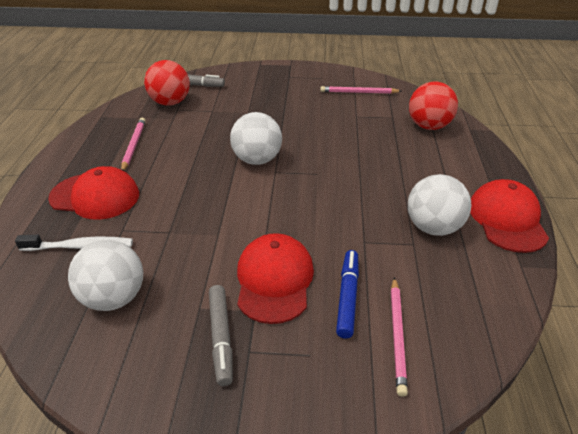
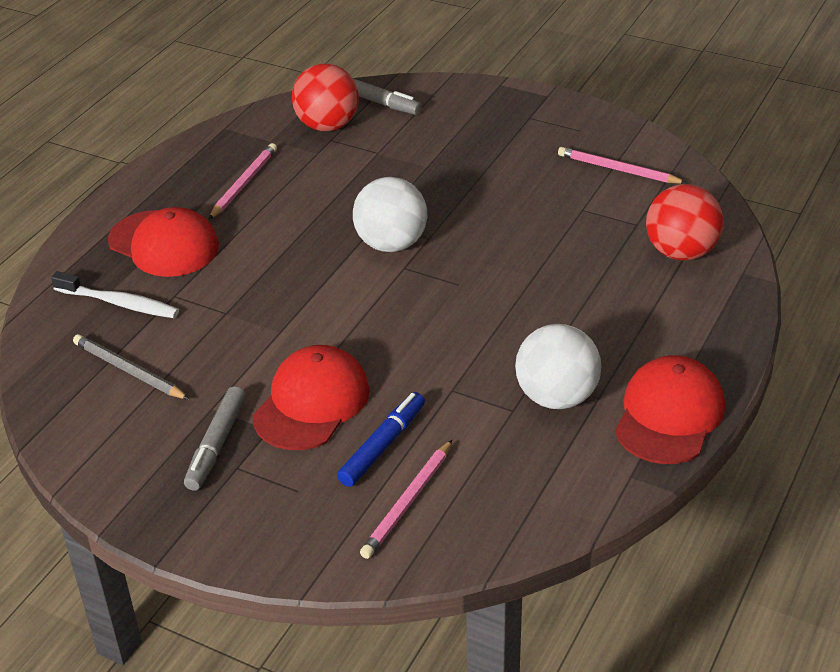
camera: 25 degrees right, 0 degrees up
(114, 298) = (129, 371): white ball -> grey pencil

